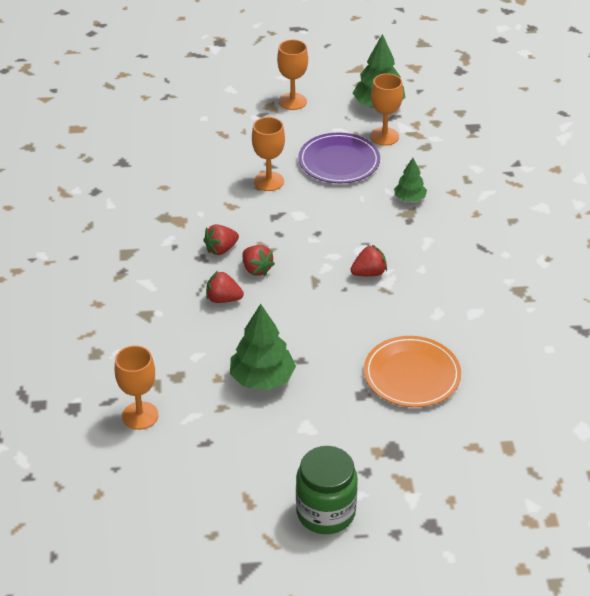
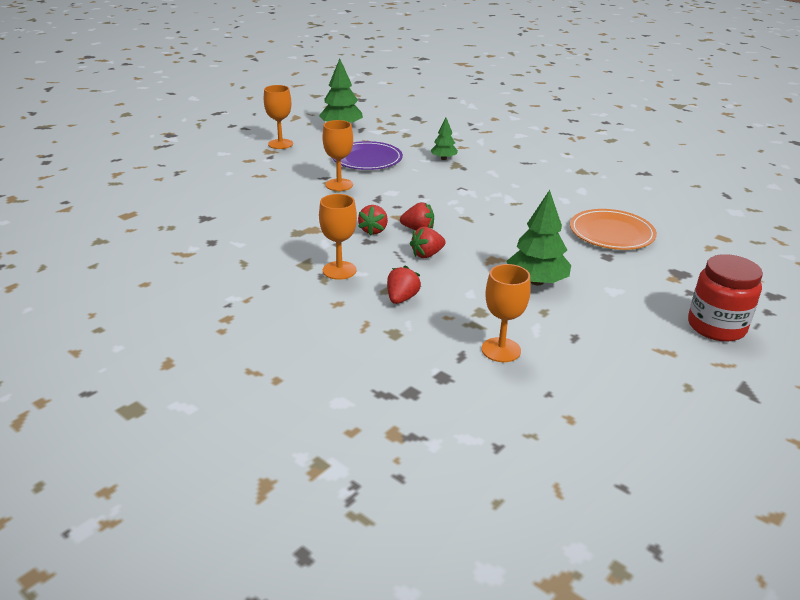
camera: 45 degrees left, 10 degrees down
(325, 512) = (716, 327): green jar -> red jar
(369, 273) = (490, 200): red strawberry -> red strawberry (402, 298)
(384, 136) = (373, 139): orange goblet -> orange goblet (339, 270)

